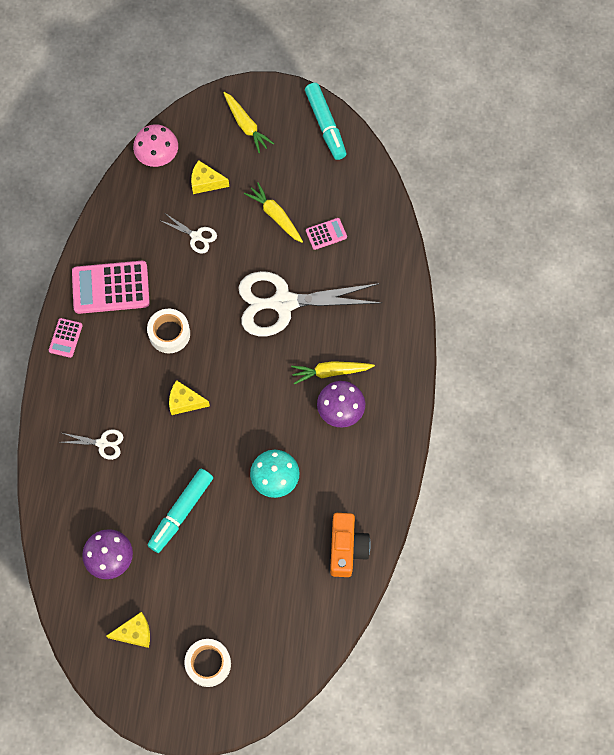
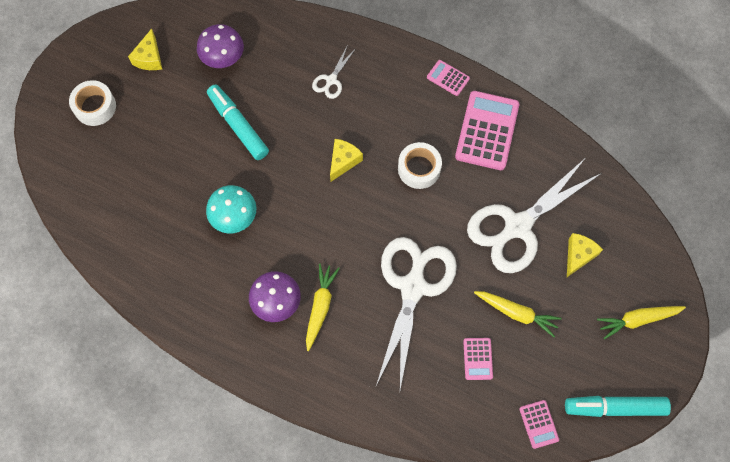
camera: 110 degrees right, 0 degrees up
(157, 156) = (624, 217): pink mushroom -> none
(196, 236) = (517, 226): white scissors -> white scissors, size x2.31
(275, 216) = (516, 313): yellow carrot -> yellow carrot turned 45 degrees clockwise
(346, 548) = (139, 258): orange camera -> none
(361, 175) = (539, 424): none -> pink calculator

